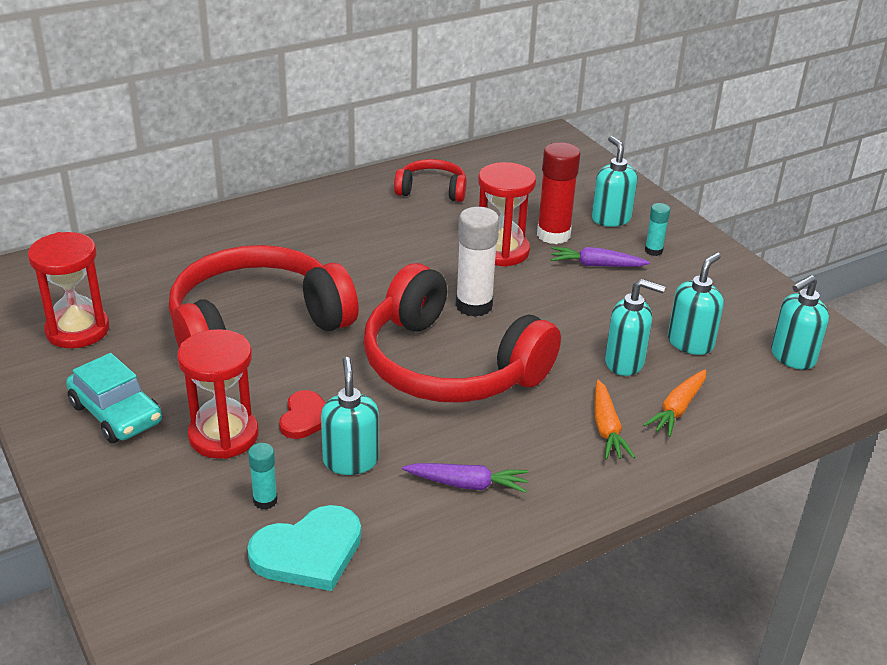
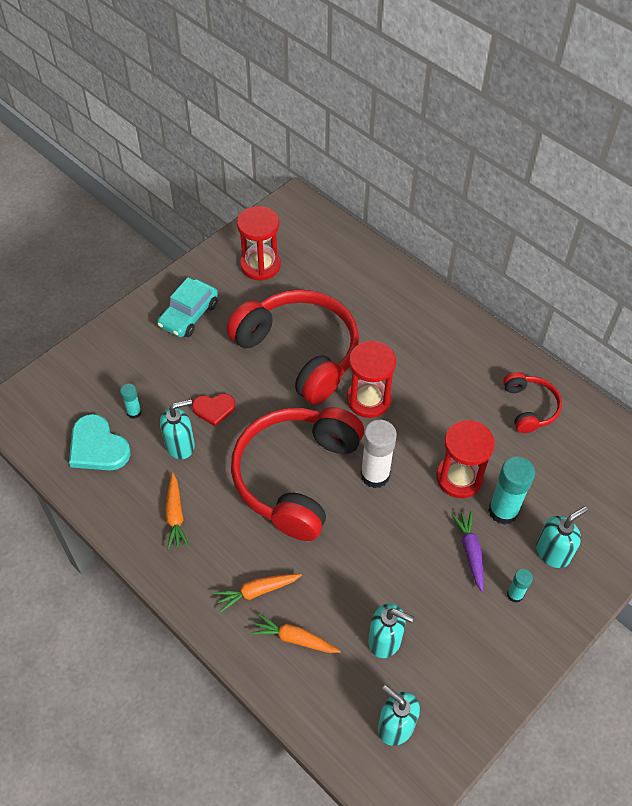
camera: 75 degrees right, 20 degrees up
(223, 435) = (184, 373): red hourglass -> red hourglass (368, 399)
(467, 484) = (175, 515): purple carrot -> orange carrot
(553, 235) = (503, 511): red glue stick -> turquoise glue stick
(625, 362) = (341, 593): turquoise soap dispenser -> none

